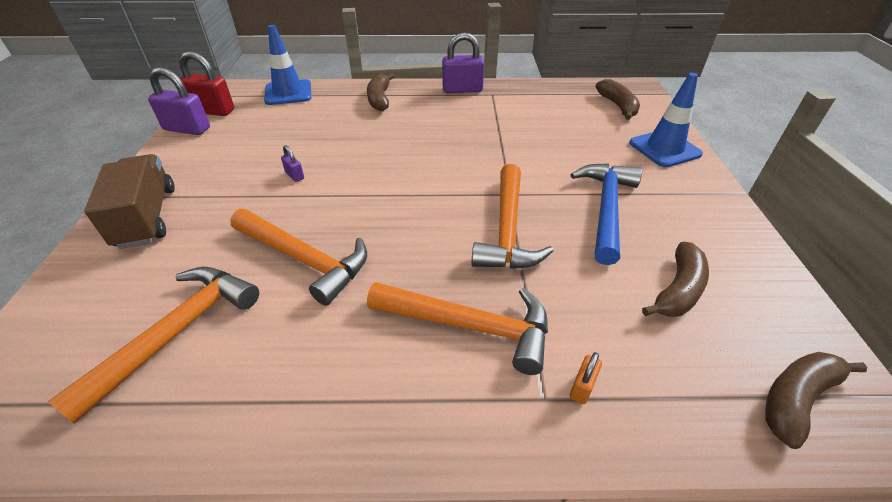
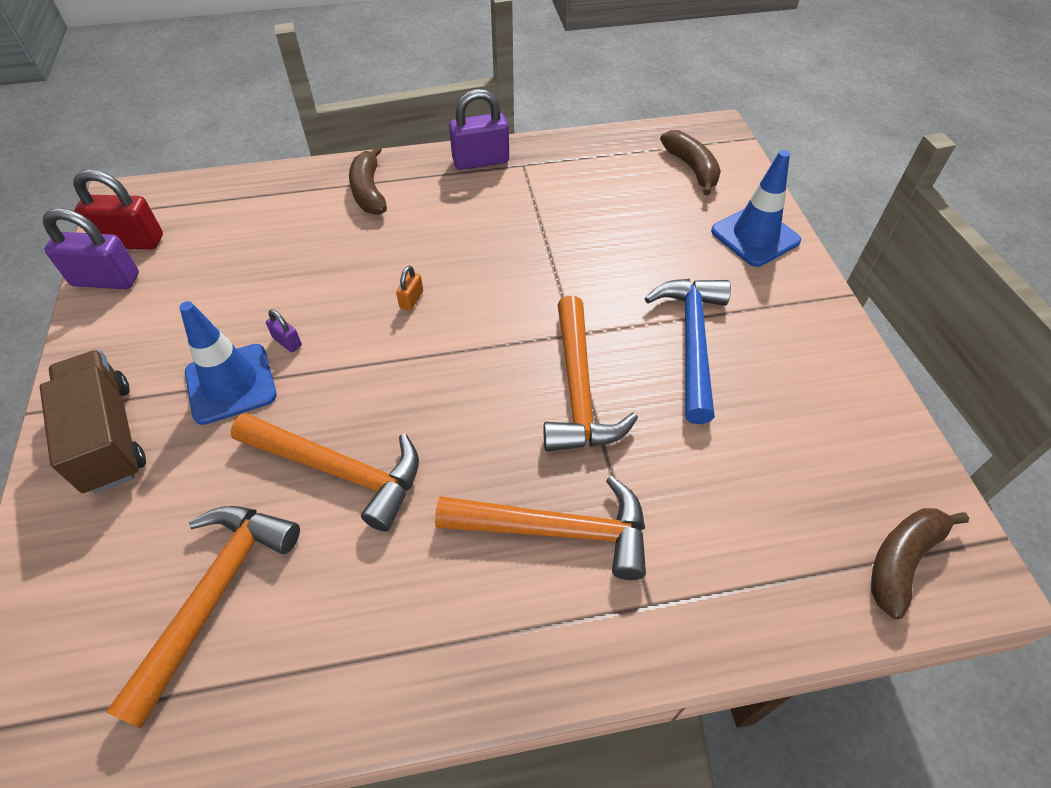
camera: 10 degrees left, 10 degrees up
(288, 93) = (233, 194): blue traffic cone -> blue traffic cone (231, 384)
(582, 387) = (688, 584): orange padlock -> orange padlock (411, 300)
(678, 290) = (780, 446): brown banana -> none

